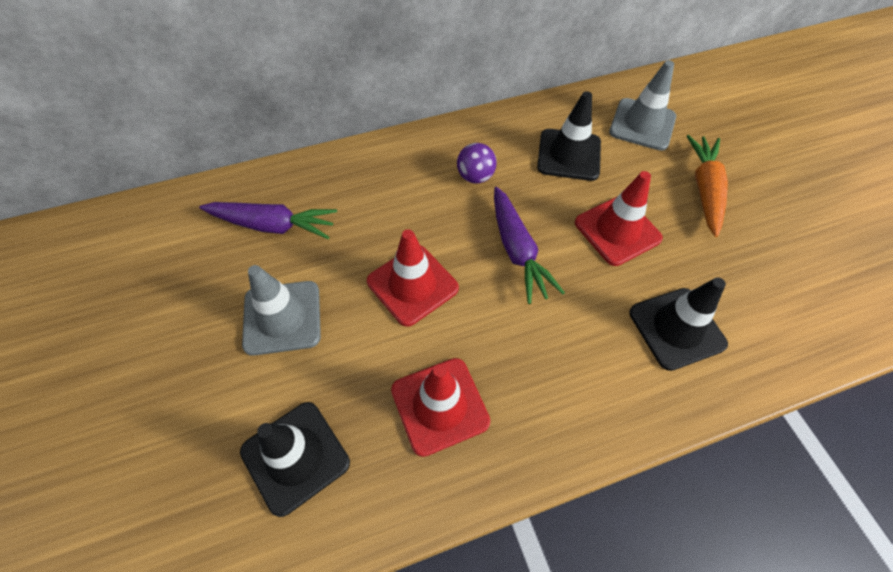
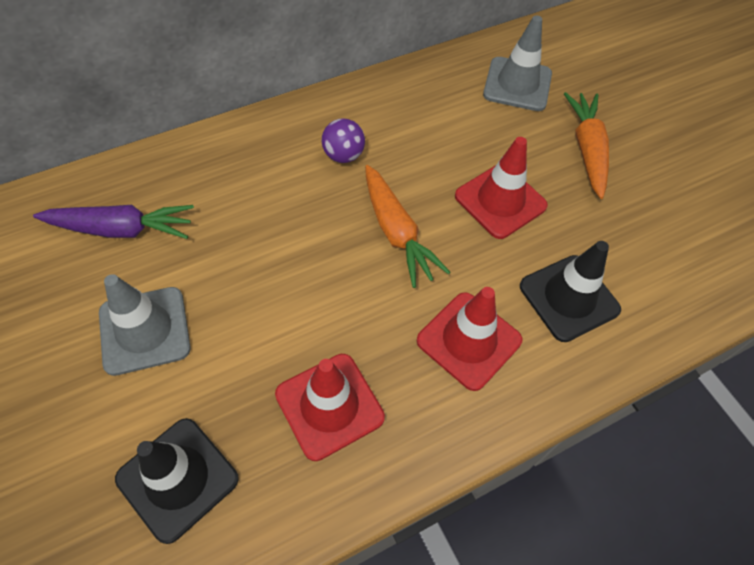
camera: 10 degrees left, 0 degrees up
(412, 285) = (286, 280): red traffic cone -> red traffic cone (469, 340)
(517, 251) = (397, 233): purple carrot -> orange carrot
(569, 155) = (442, 123): black traffic cone -> none

